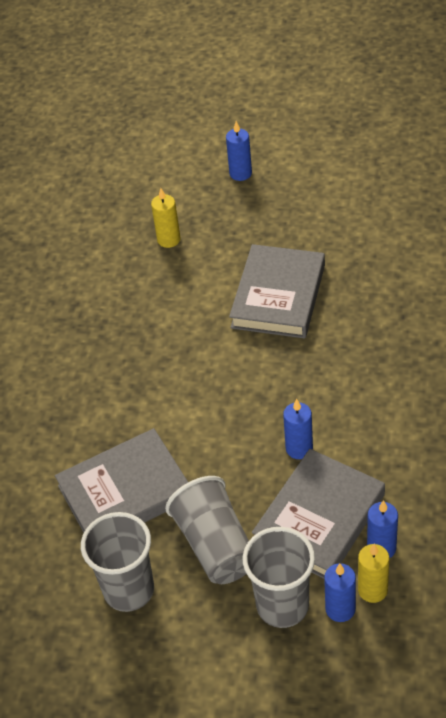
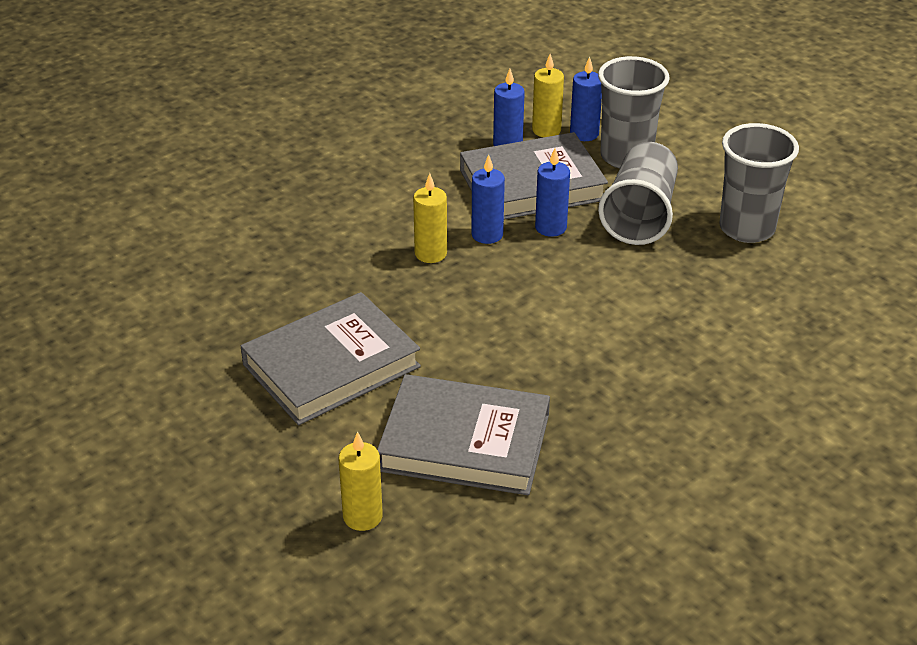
camera: 145 degrees left, 10 degrees down
(125, 492) = (685, 293): grey book -> grey book (465, 442)
(240, 173) = (164, 545): blue candle -> blue candle (550, 227)
(316, 407) = (430, 254): none -> yellow candle

